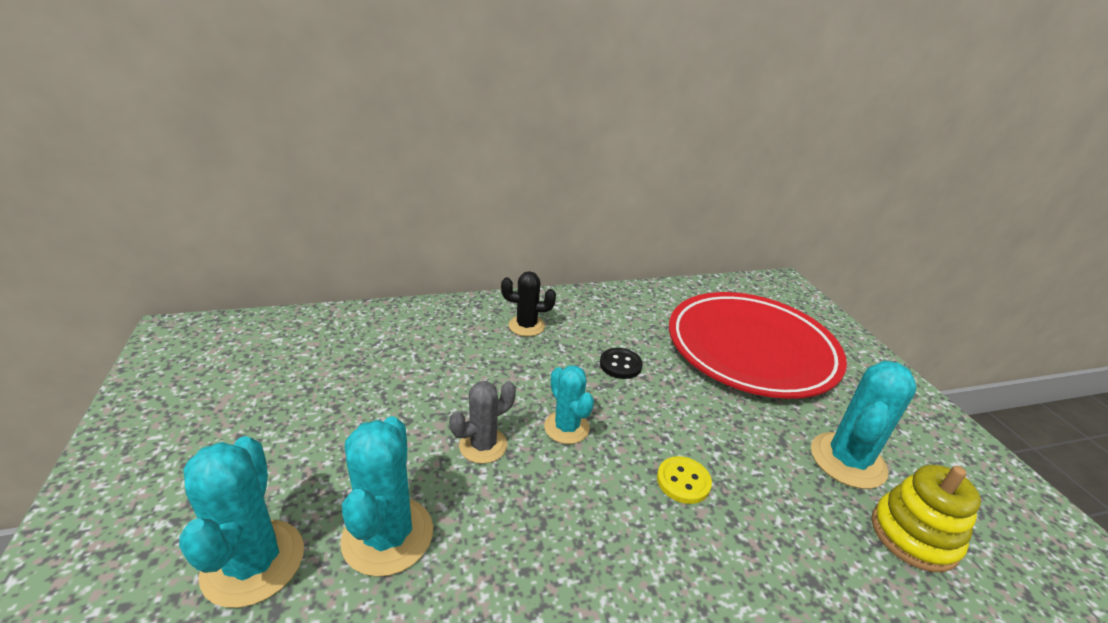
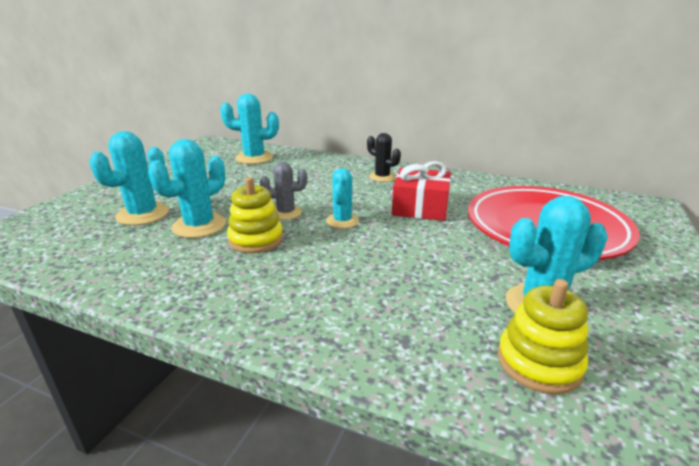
camera: 40 degrees right, 5 degrees down
(305, 347) = (254, 158): none -> turquoise cactus
(502, 518) = (256, 239): none -> yellow stacking toy
(620, 365) = (420, 207): black button -> red gift
(683, 481) = (382, 265): yellow button -> none

